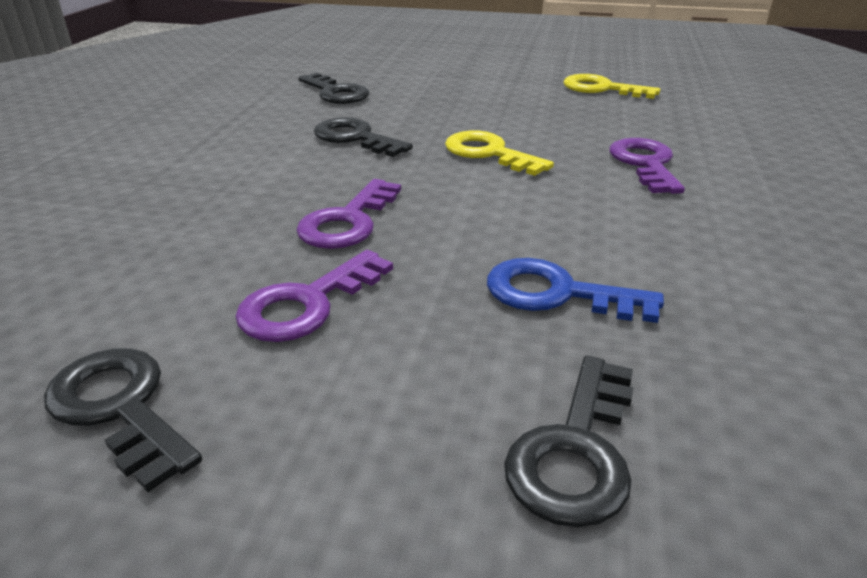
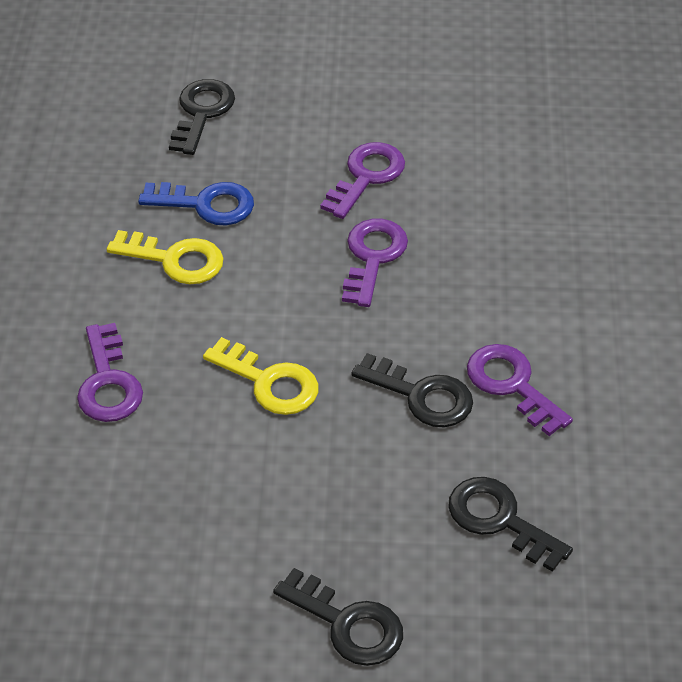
camera: 170 degrees right, 15 degrees up
(119, 408) = (429, 105): black key -> black key (348, 624)
(274, 137) = (511, 385): none -> purple key
(601, 89) = (123, 592): yellow key -> yellow key (175, 259)

